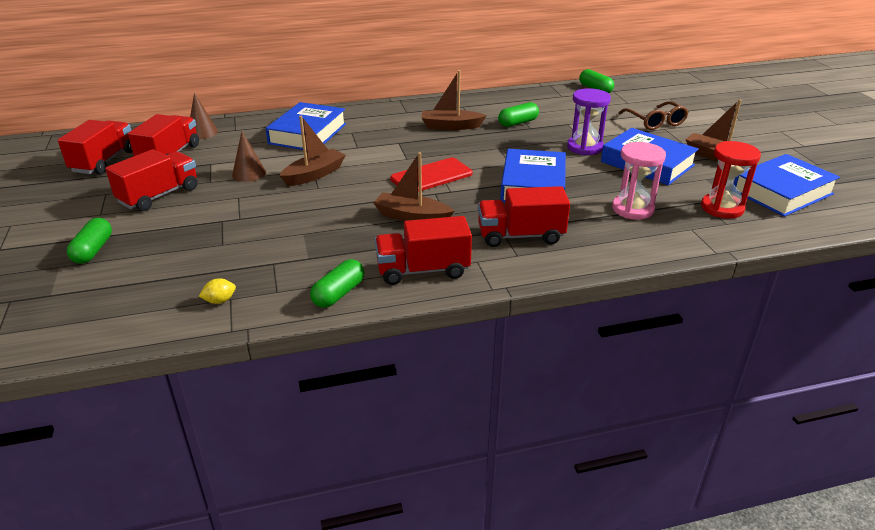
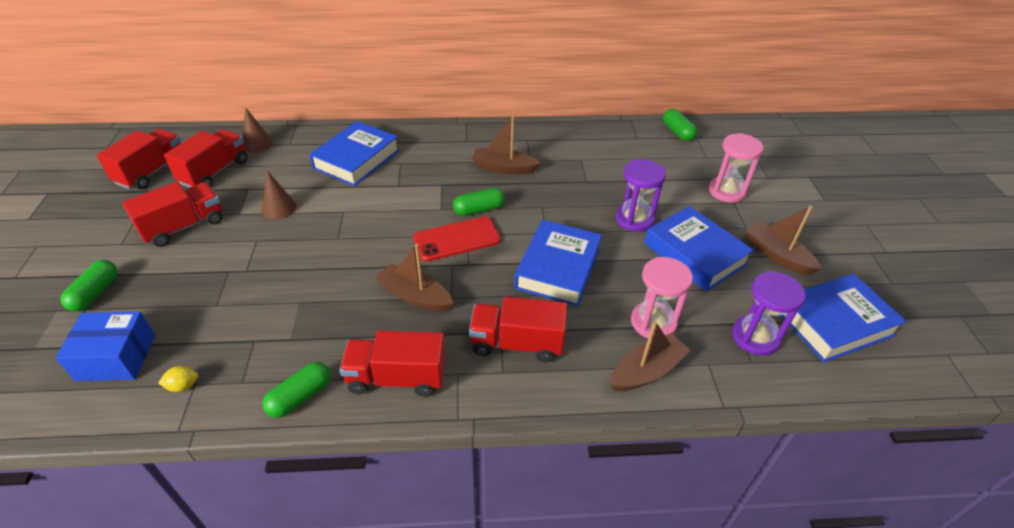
camera: 10 degrees right, 10 degrees up
(141, 290) = (116, 357): none -> blue box
(314, 175) = (341, 219): brown boat -> brown boat (646, 371)
(518, 123) = (576, 172): green capsule -> green capsule (479, 210)
(655, 122) = (727, 191): brown glasses -> pink hourglass
(722, 208) = (755, 337): red hourglass -> purple hourglass

